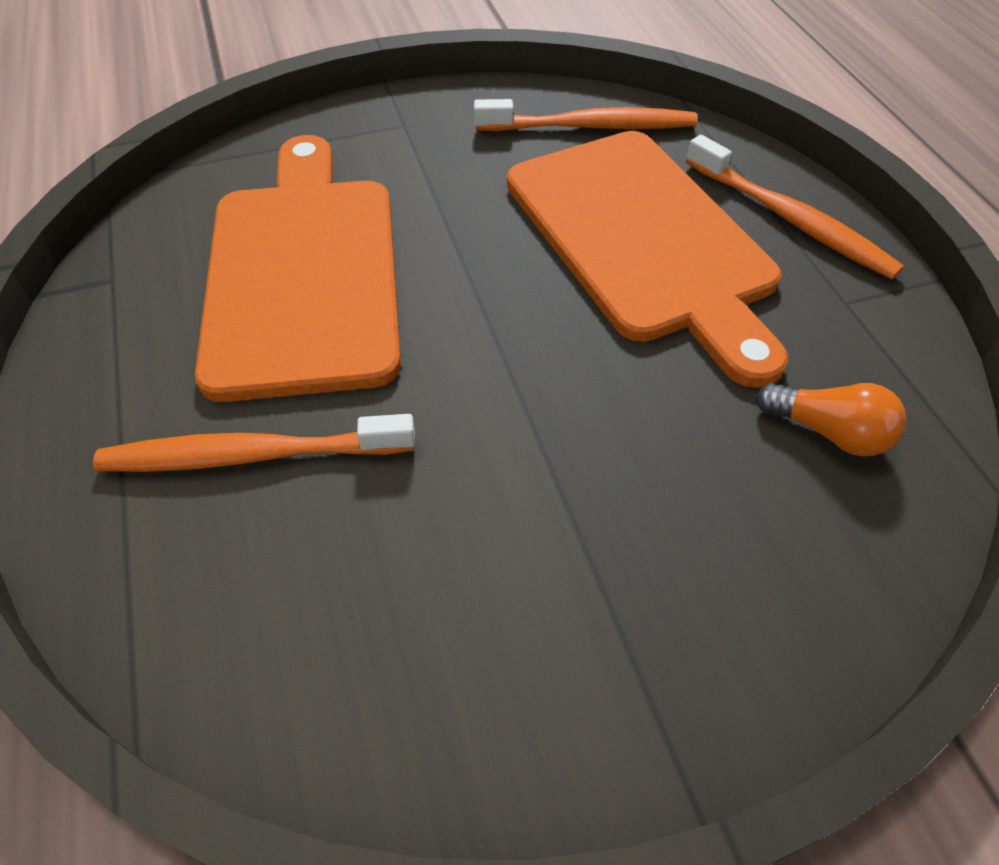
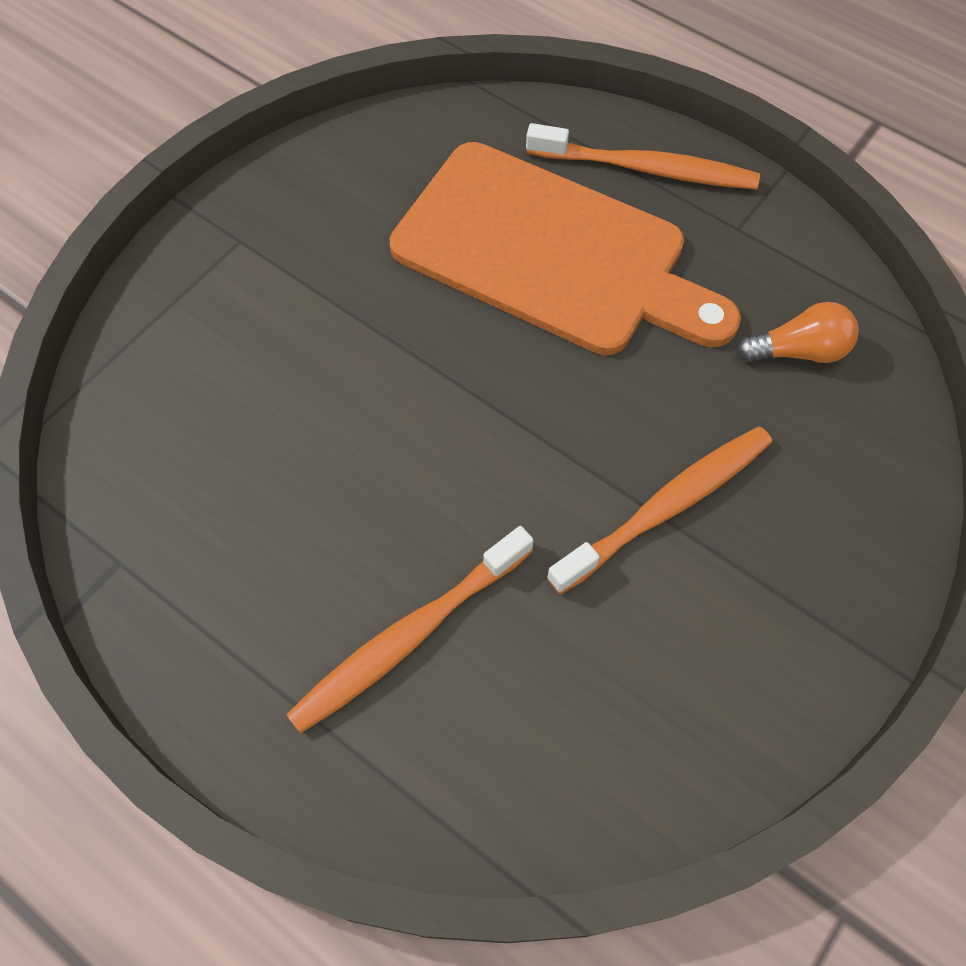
camera: 35 degrees left, 10 degrees up
(304, 273) = (295, 449): orange cutting board -> none
(590, 127) = (415, 153): orange toothbrush -> orange toothbrush (667, 507)

